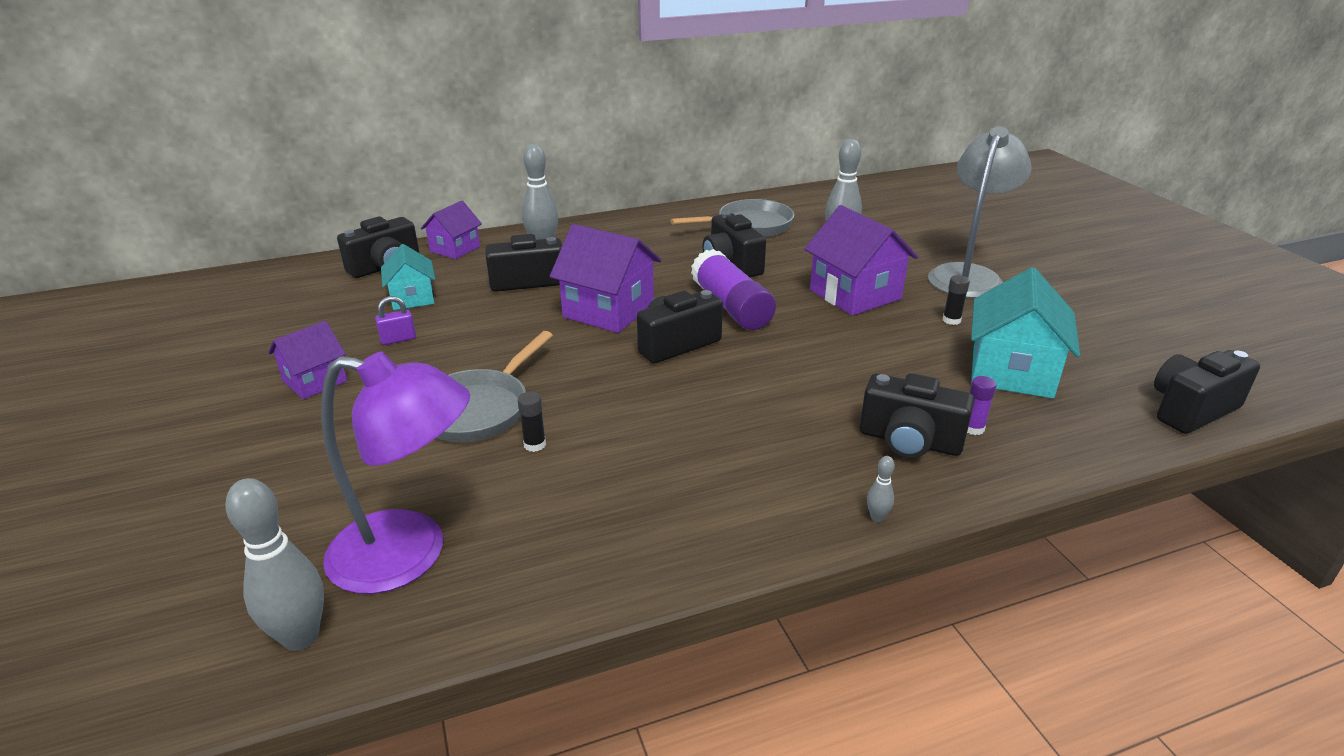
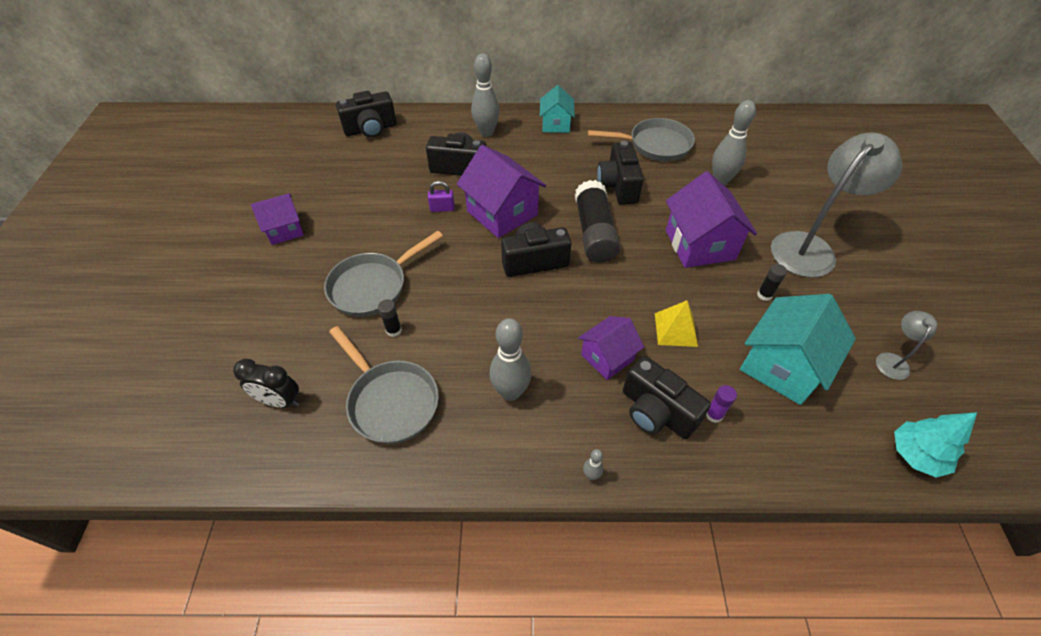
camera: 20 degrees right, 20 degrees up
(301, 637) = (197, 444): grey bowling pin -> grey bowling pin (510, 392)
(398, 339) = (350, 204): purple padlock -> purple padlock (442, 208)
(410, 554) = (280, 401): purple lamp -> black clock
(412, 298) = (375, 165): turquoise house -> turquoise house (556, 124)
(455, 249) = (424, 121): purple house -> purple house (607, 357)
(574, 514) = (390, 401): none -> grey pan
(731, 307) = (594, 232): purple glue stick -> black glue stick
(880, 367) = (676, 329): none -> yellow pyramid
(1112, 343) = (892, 360): none -> grey lamp
(1191, 410) = (915, 455): black camera -> turquoise tree

